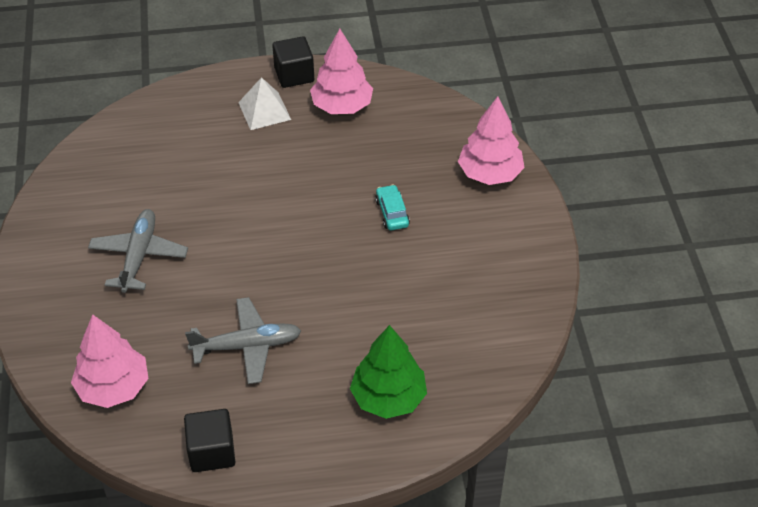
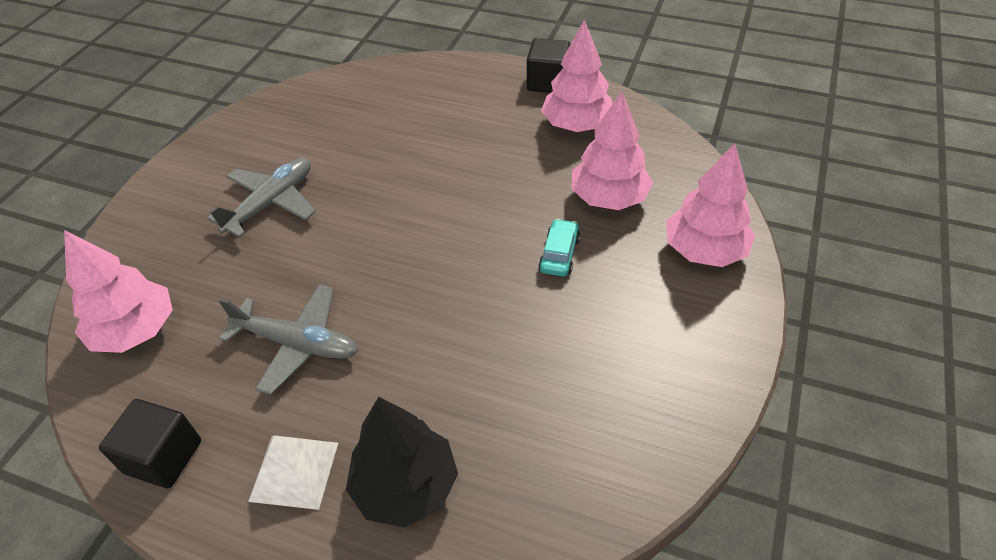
camera: 30 degrees right, 0 degrees up
(264, 111) = (495, 106): white pyramid -> white pyramid (294, 471)
(388, 397) = (406, 486): green tree -> black tree
(402, 158) = (609, 198): none -> pink tree

